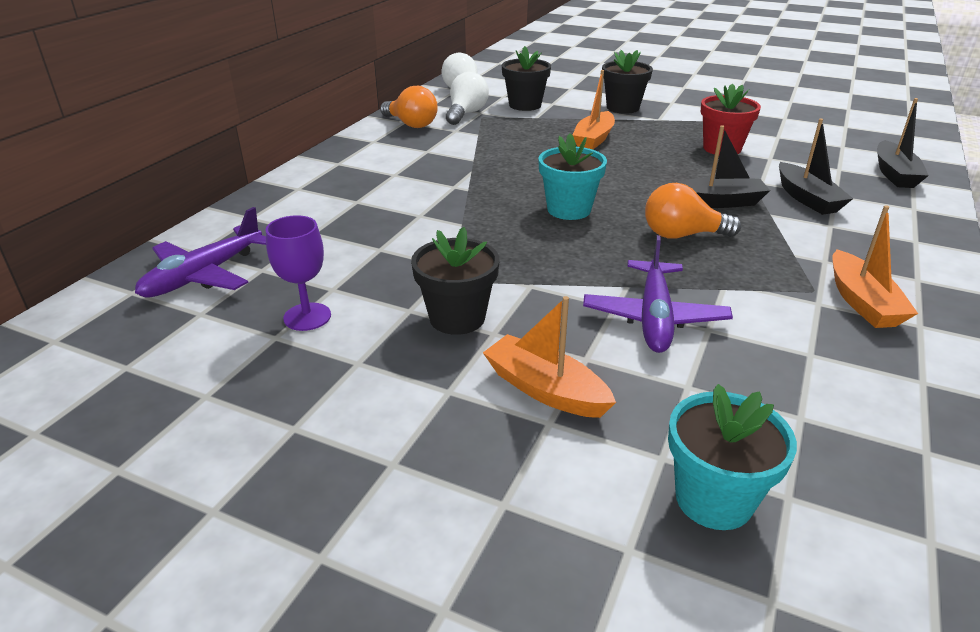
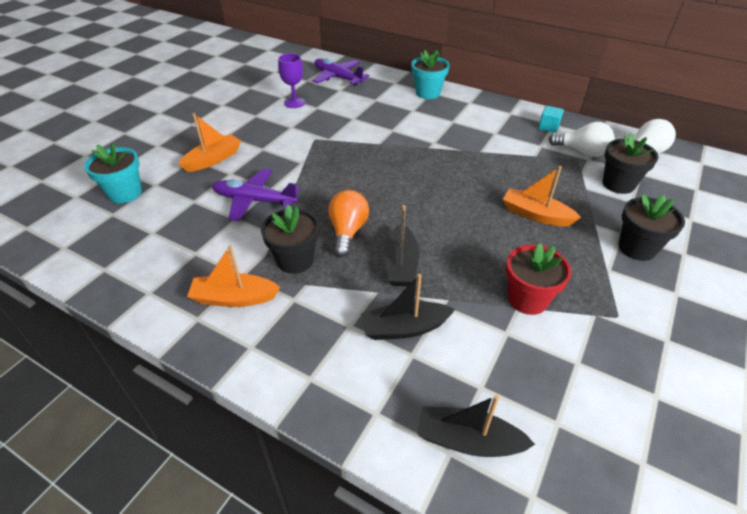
camera: 95 degrees right, 10 degrees up
(411, 124) = (548, 127): orange light bulb -> turquoise cube
(457, 318) = (279, 139): black flower pot -> black flower pot (295, 260)
(569, 209) = (394, 185): turquoise flower pot -> turquoise flower pot (428, 93)

